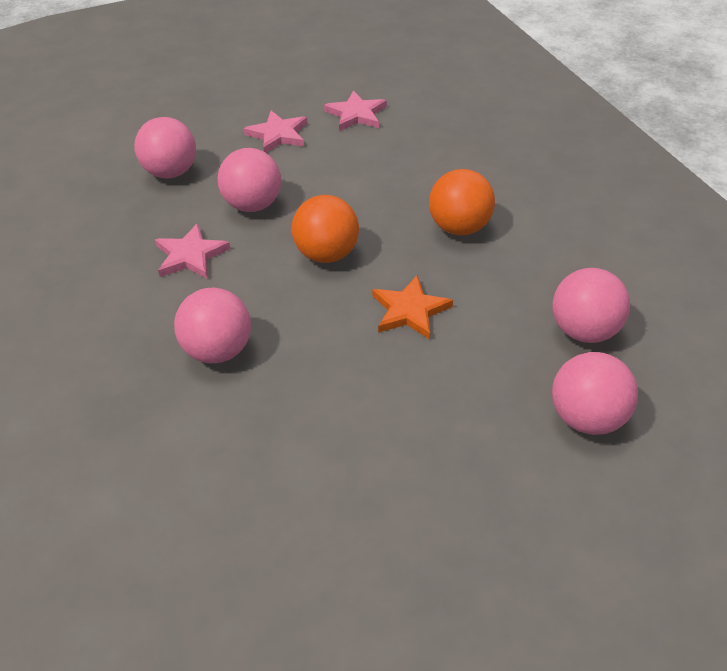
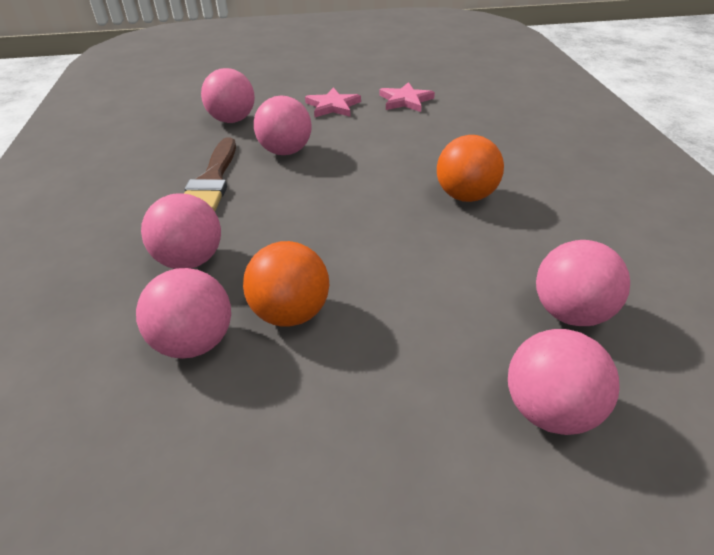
camera: 15 degrees right, 5 degrees down
(190, 255) = (212, 180): pink star -> brown brush
(268, 429) = (195, 342): none -> pink ball
(327, 254) = (330, 198): orange ball -> orange ball (291, 313)
(410, 310) = (388, 259): orange star -> none

